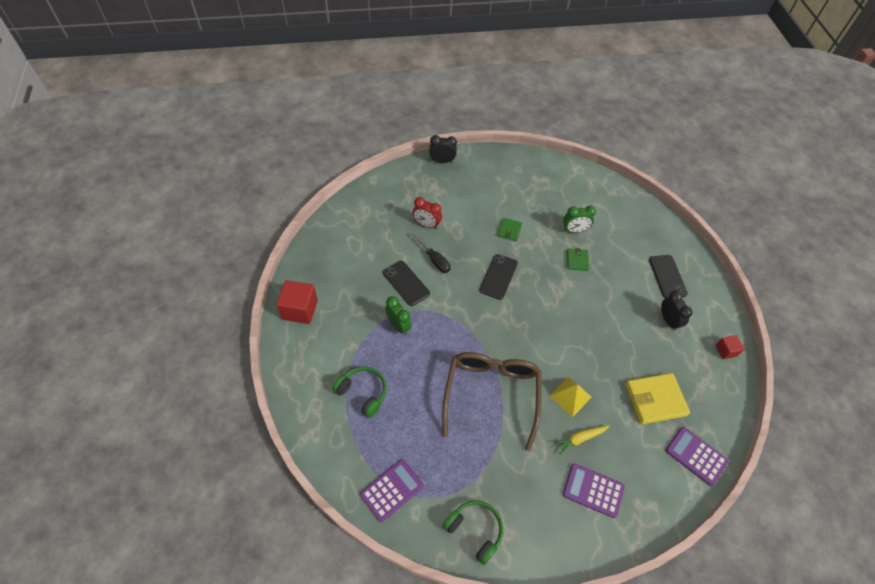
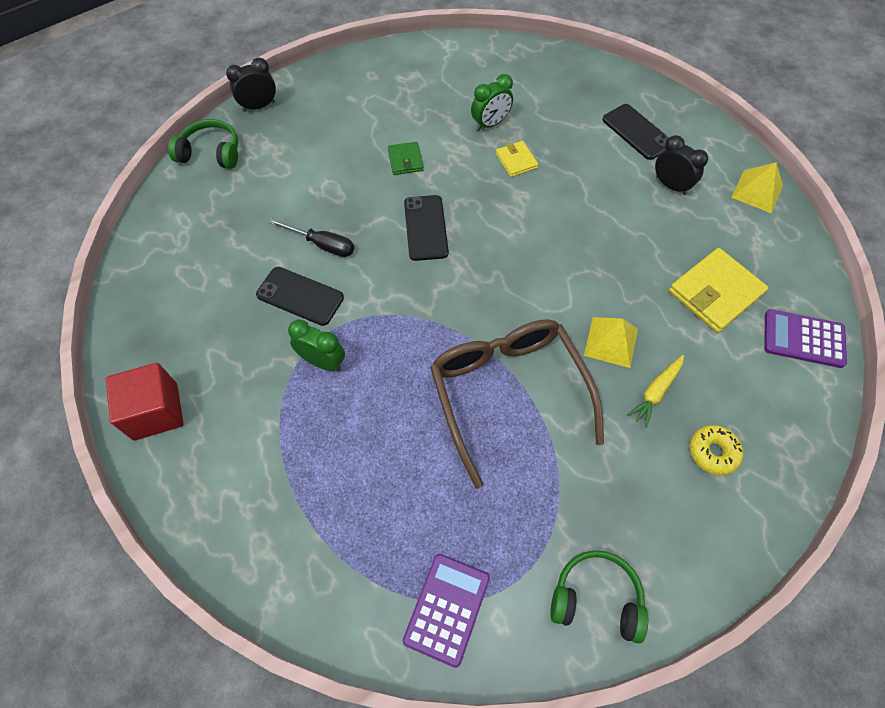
camera: 25 degrees left, 5 degrees up
(362, 393) = (323, 487): green headphones -> green headphones (211, 153)
(426, 225) = (285, 201): red clock -> none
(577, 260) = (516, 161): green wallet -> yellow wallet
(593, 490) = (712, 452): purple calculator -> yellow donut
(725, 351) = (757, 191): red cube -> yellow pyramid

